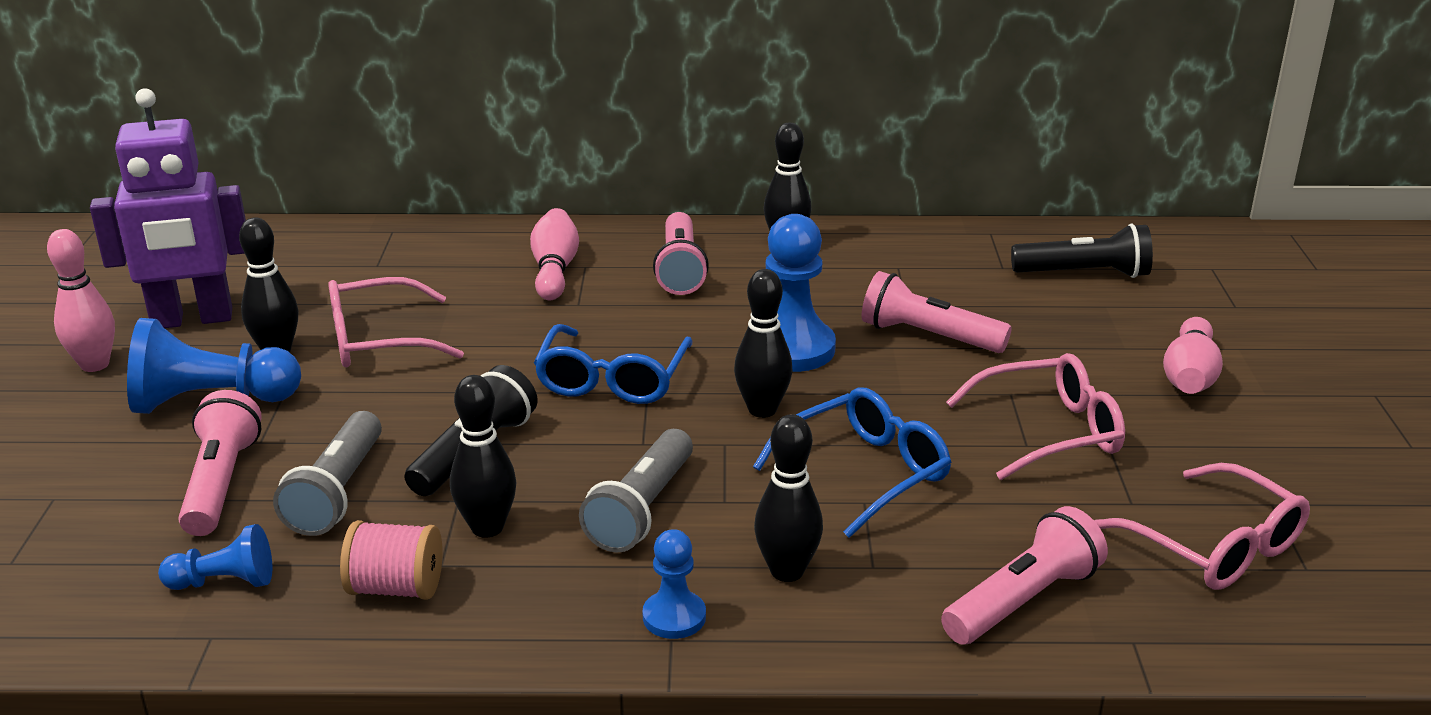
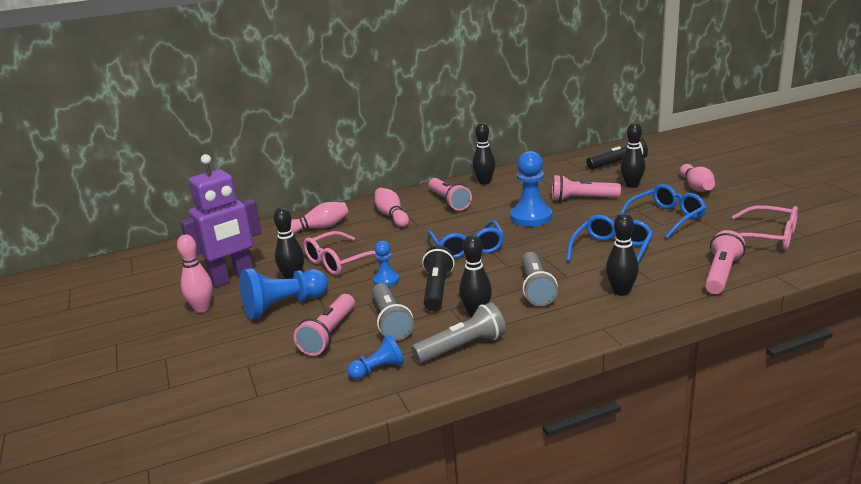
camera: 20 degrees left, 5 degrees down
(221, 483) = (329, 334): pink flashlight -> pink flashlight turned 135 degrees counterclockwise
(396, 588) = (462, 347): pink spool -> grey flashlight
(415, 259) = (319, 228): none -> pink bowling pin
(674, 617) = (595, 320): blue pawn -> blue pawn (386, 280)
(762, 410) = (544, 241): black bowling pin -> black bowling pin (632, 185)
(1049, 431) = (666, 218): pink glasses -> blue glasses

